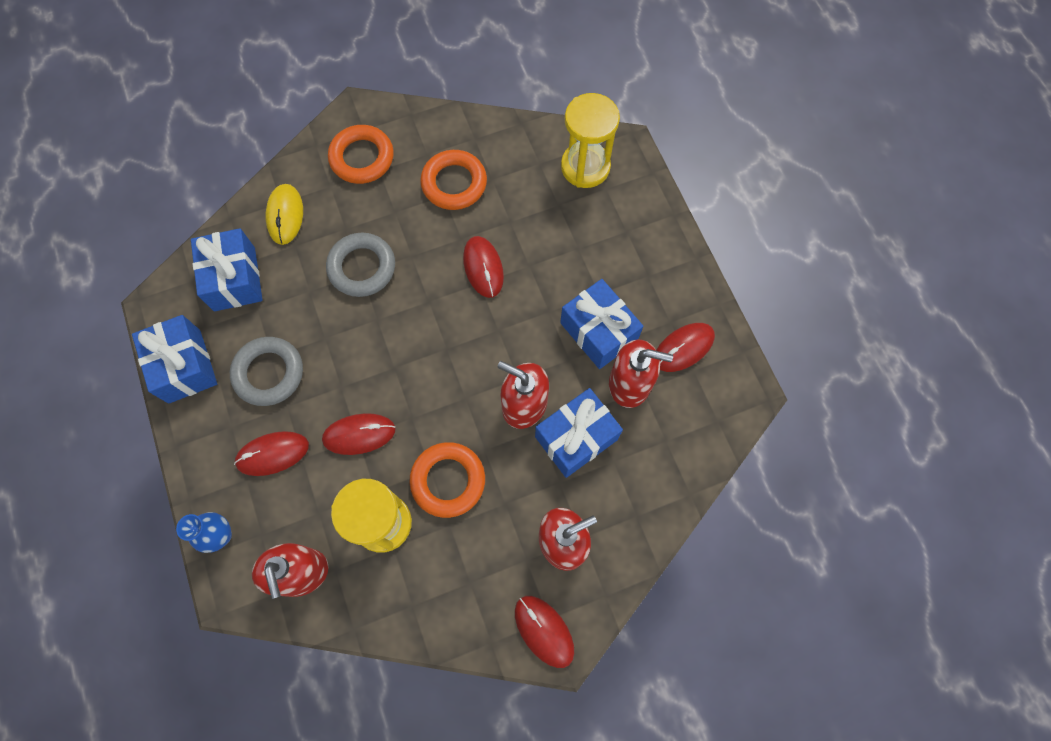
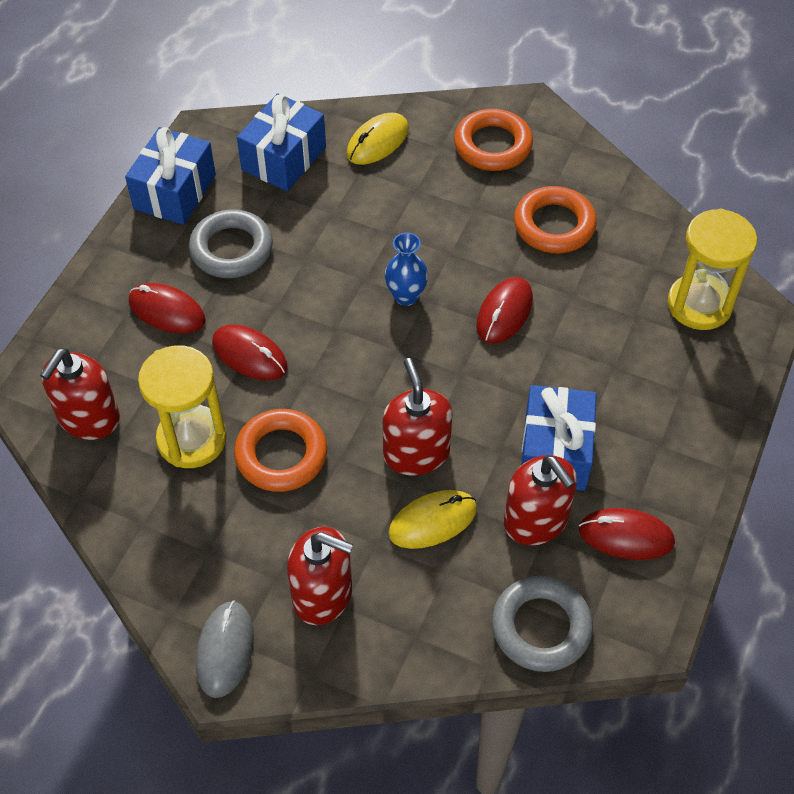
camera: 45 degrees right, 15 degrees down
(221, 535) = (63, 336): blue vase -> blue vase (406, 296)
(362, 267) = (397, 230): grey ring -> grey ring (541, 627)
(544, 631) = (225, 650): red mouse -> grey mouse
(576, 438) = (432, 521): blue gift -> yellow mouse

